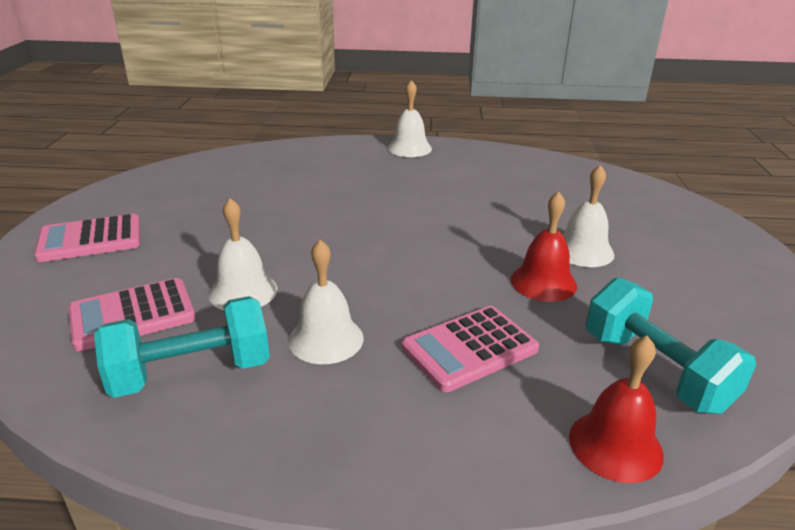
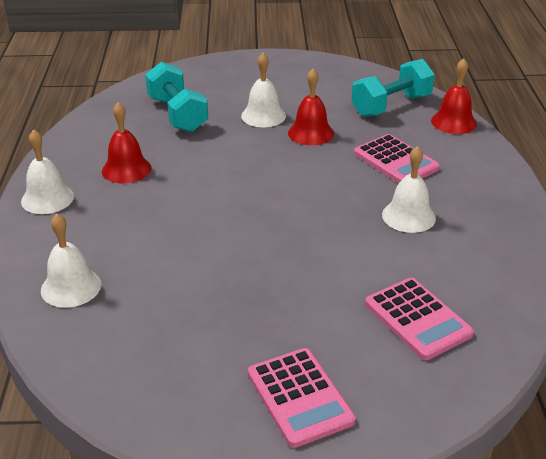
camera: 95 degrees left, 5 degrees up
(192, 373) = (469, 268): turquoise dumbbell -> turquoise dumbbell (177, 114)
(243, 291) = (364, 265): white bell -> white bell (71, 287)
(454, 176) = (126, 169): none -> red bell

